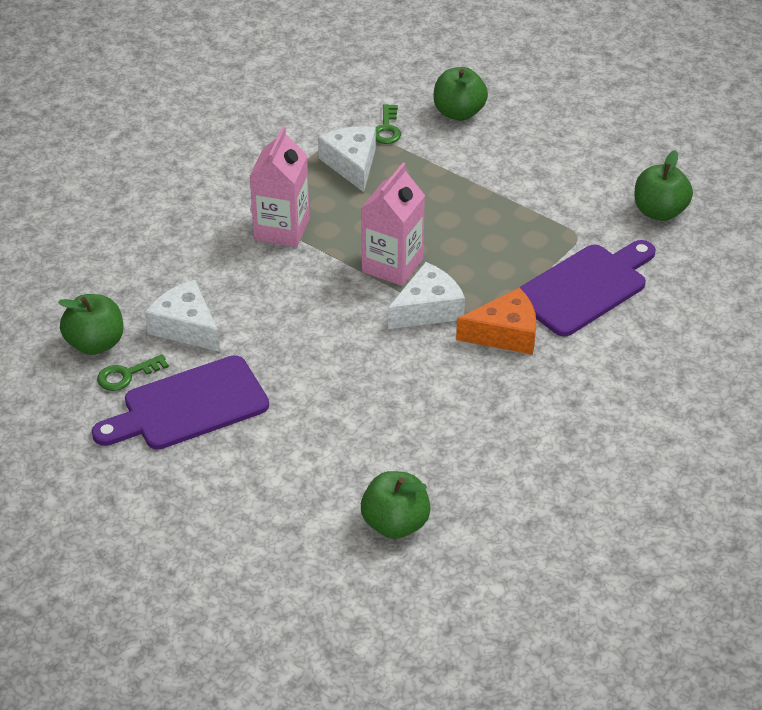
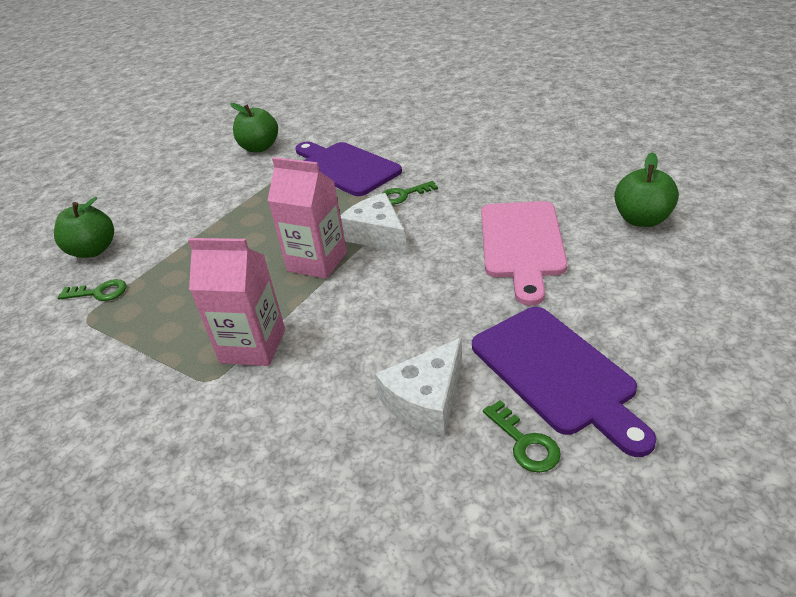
camera: 90 degrees left, 5 degrees down
(95, 343) = (474, 492): green apple -> none
(352, 164) = (151, 309): white cheese -> none
(378, 416) = (521, 244): none -> pink cutting board
(505, 334) = (403, 195): orange cheese -> green key

